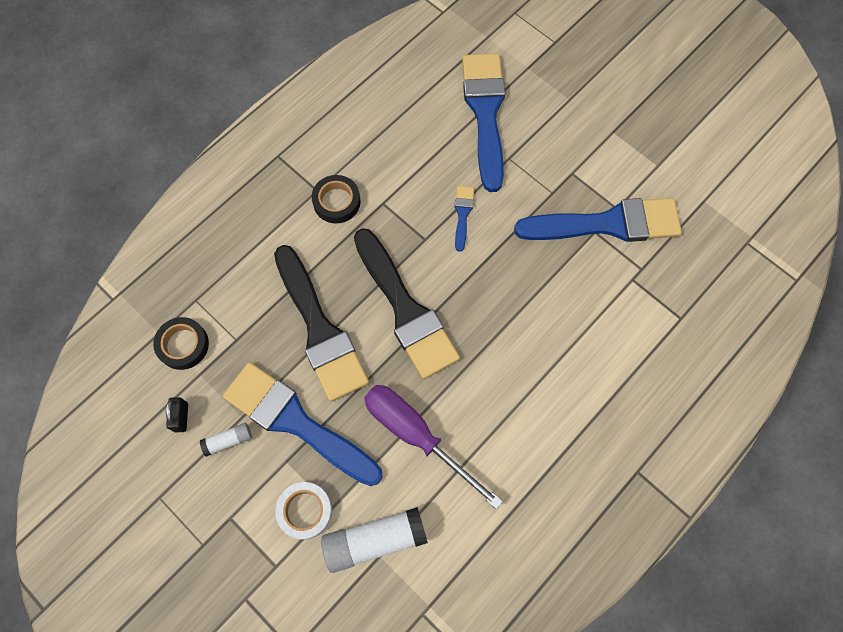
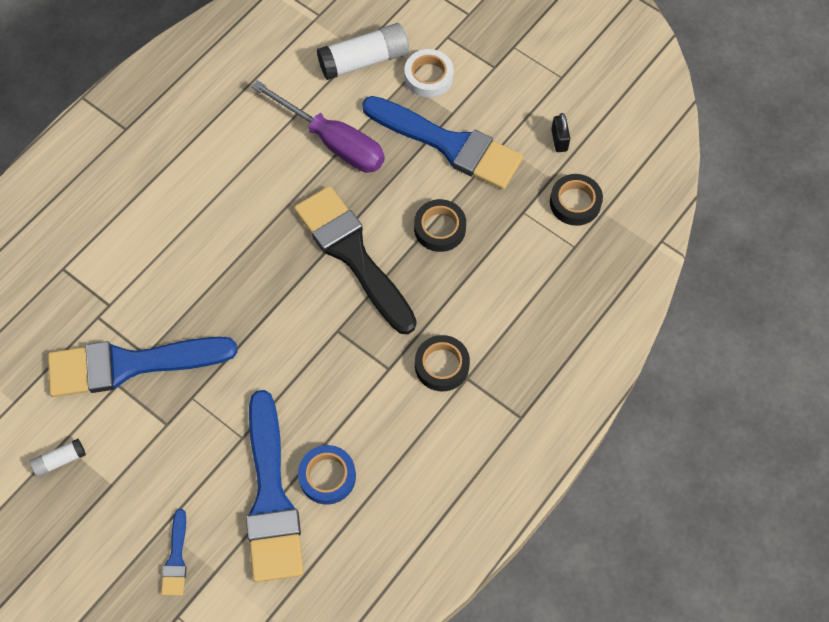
camera: 175 degrees right, 5 degrees down
(228, 440) = (510, 124): white glue stick -> white glue stick (60, 460)
(319, 329) = (440, 228): black brush -> black tape
(440, 124) = (327, 476): none -> blue tape
(462, 214) = (296, 362): blue brush -> blue brush (176, 558)

